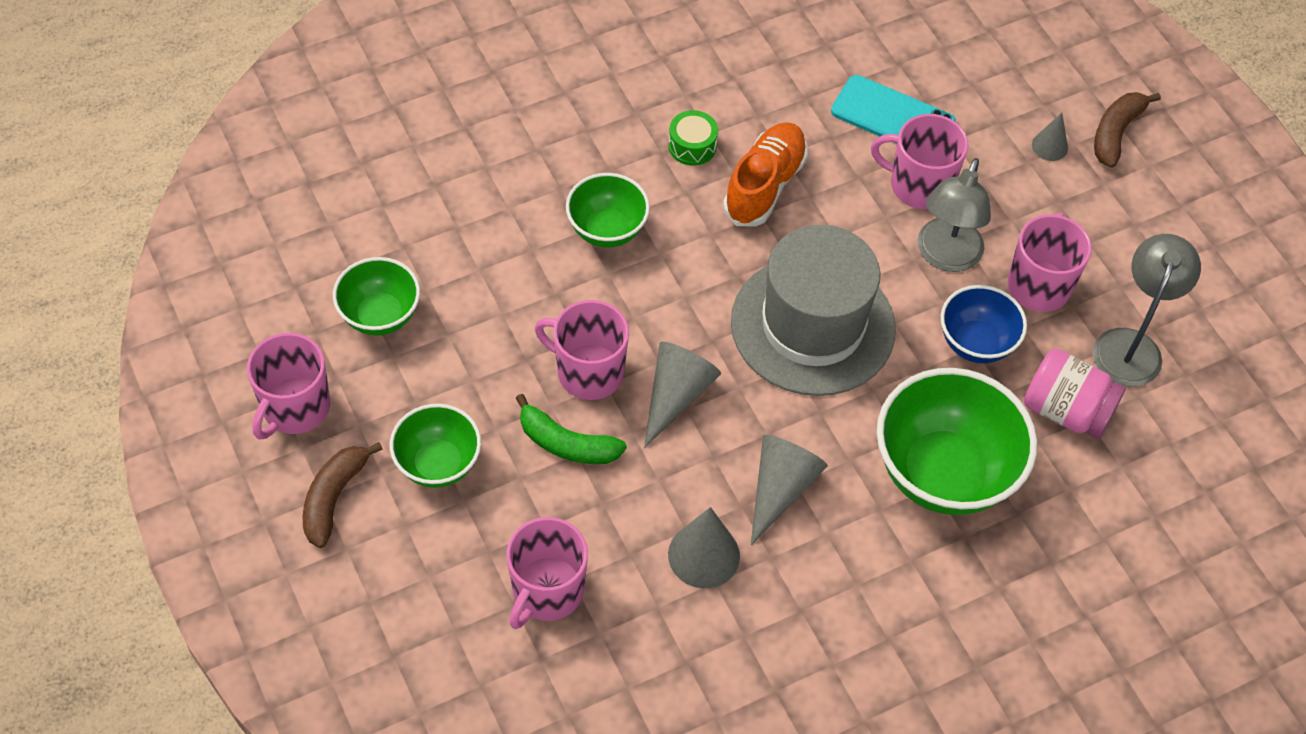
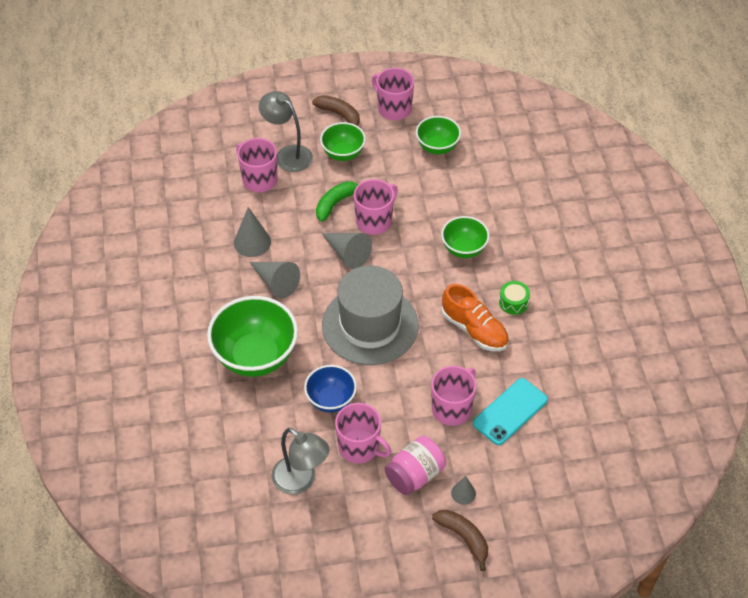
camera: 110 degrees right, 5 degrees down
(945, 257) = (395, 405): grey lamp -> grey lamp (288, 154)
(1066, 410) = (270, 430): pink jar -> pink jar (415, 475)

